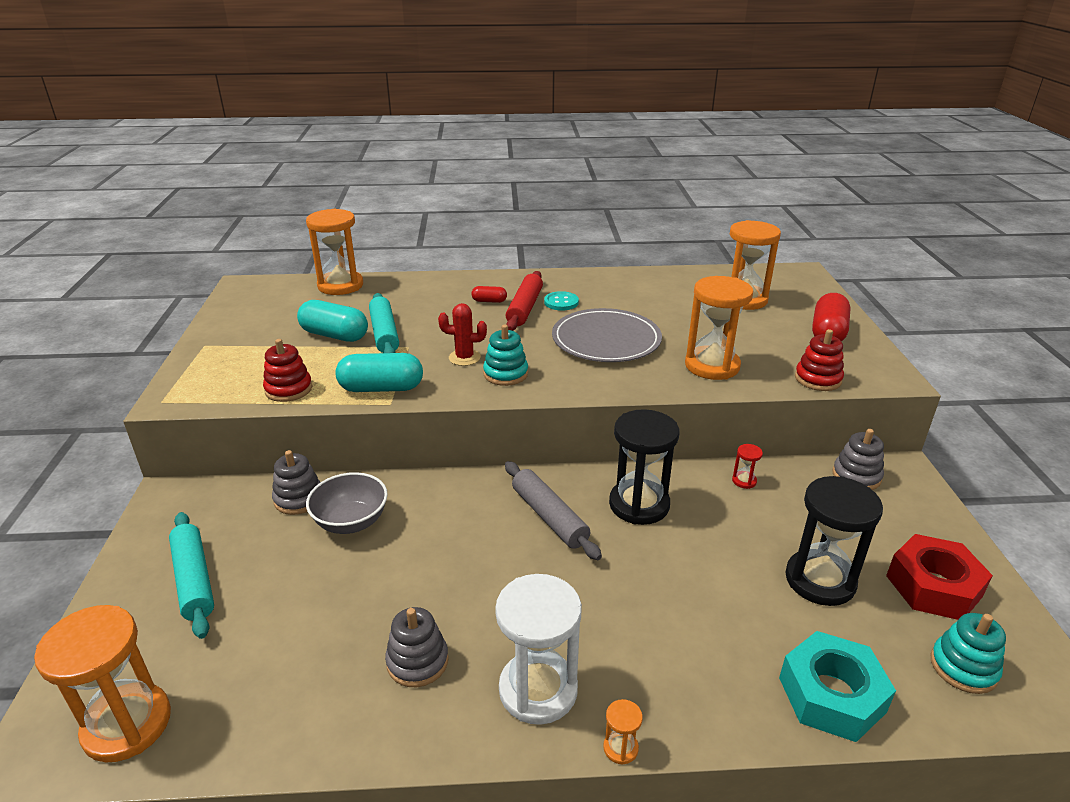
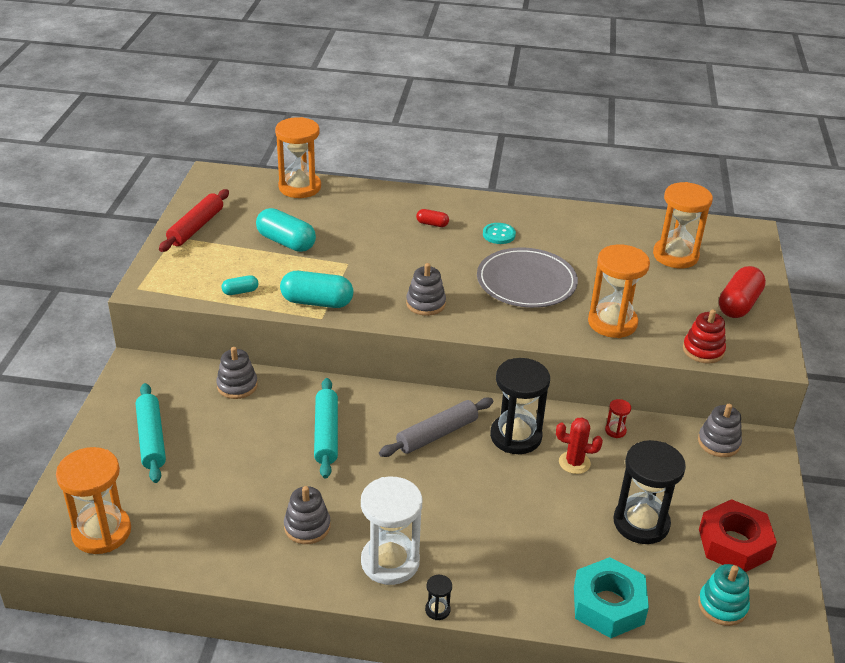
camera: 10 degrees right, 5 degrees up
(288, 389) = (240, 291): red stacking toy -> turquoise capsule
(351, 522) = (276, 412): grey bowl -> none
(384, 333) = (329, 246): turquoise rolling pin -> turquoise rolling pin (326, 434)
(464, 358) = (394, 282): red cactus -> red cactus (574, 463)
(505, 374) = (425, 304): turquoise stacking toy -> grey stacking toy
(524, 308) = (462, 236): red rolling pin -> red rolling pin (196, 227)
(549, 517) = (437, 434): grey rolling pin -> grey rolling pin turned 75 degrees clockwise
(620, 748) = (437, 610): orange hourglass -> black hourglass

